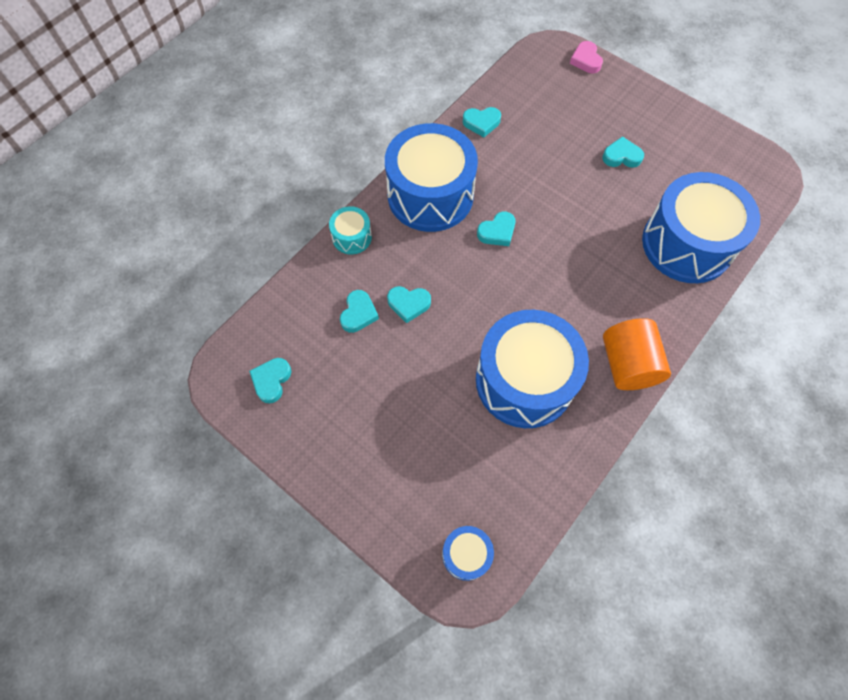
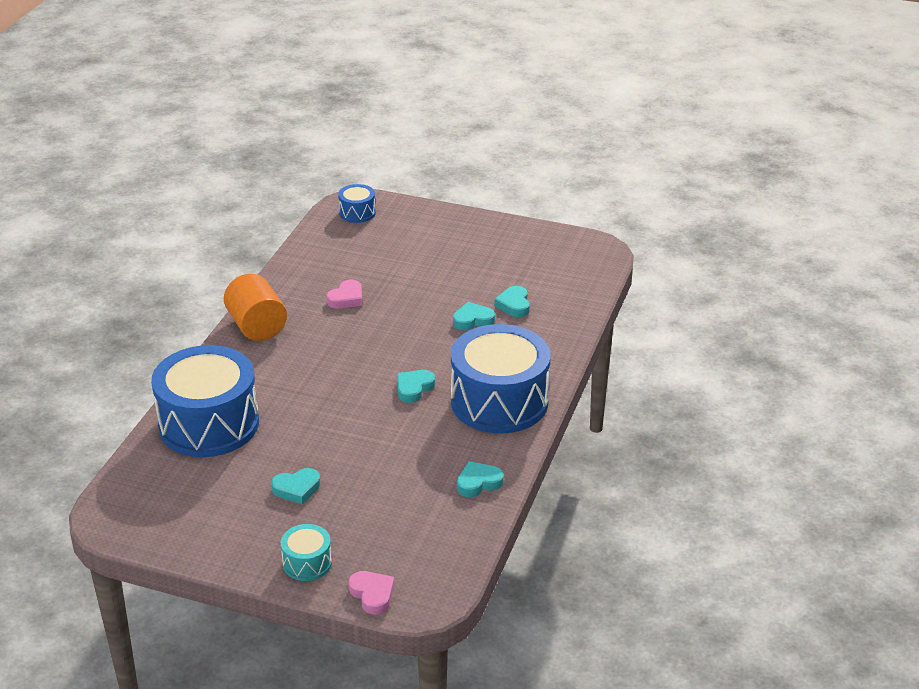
camera: 160 degrees right, 30 degrees down
(271, 381) = (558, 255): turquoise heart -> none
(352, 237) = (557, 351): turquoise drum -> turquoise drum (307, 563)
(524, 380) = (346, 298): blue drum -> pink heart

